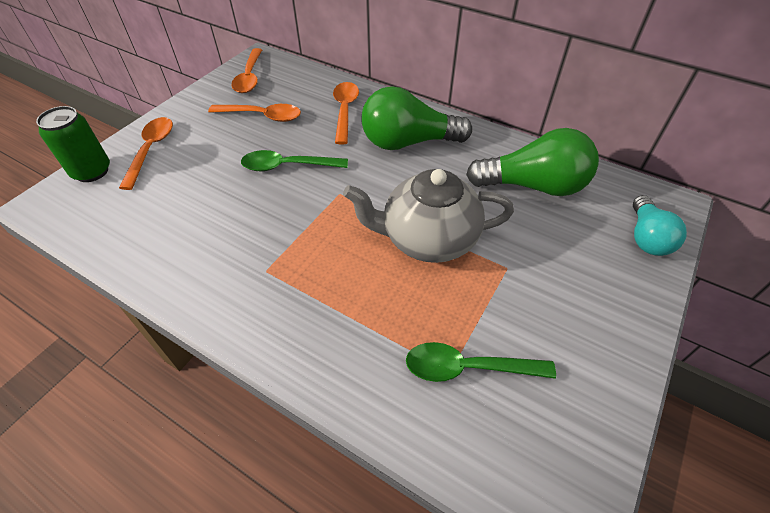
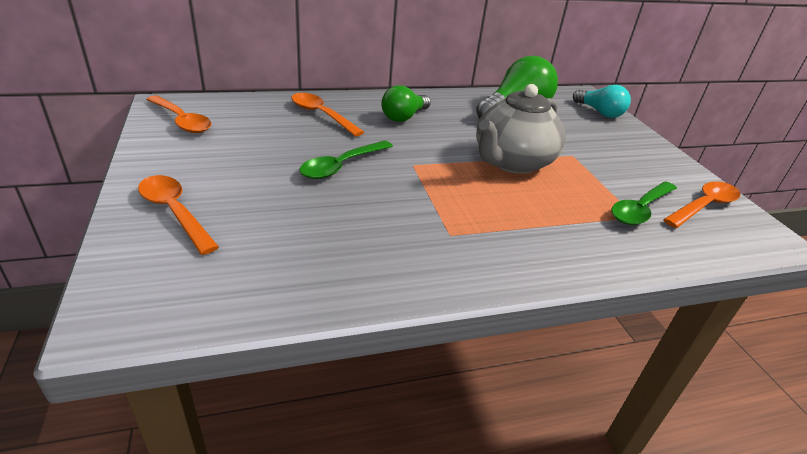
camera: 50 degrees left, 15 degrees down
(92, 171) = (128, 261): green can -> none
(262, 116) = (251, 143): orange spoon -> orange spoon (703, 206)
(408, 142) = (404, 117): green light bulb -> green light bulb, size x0.62

